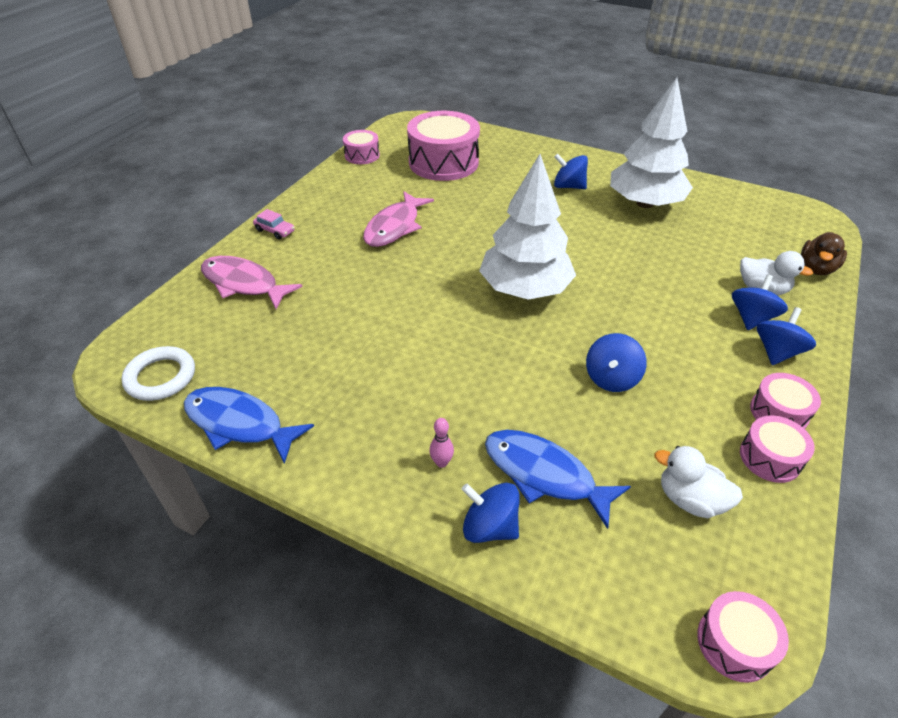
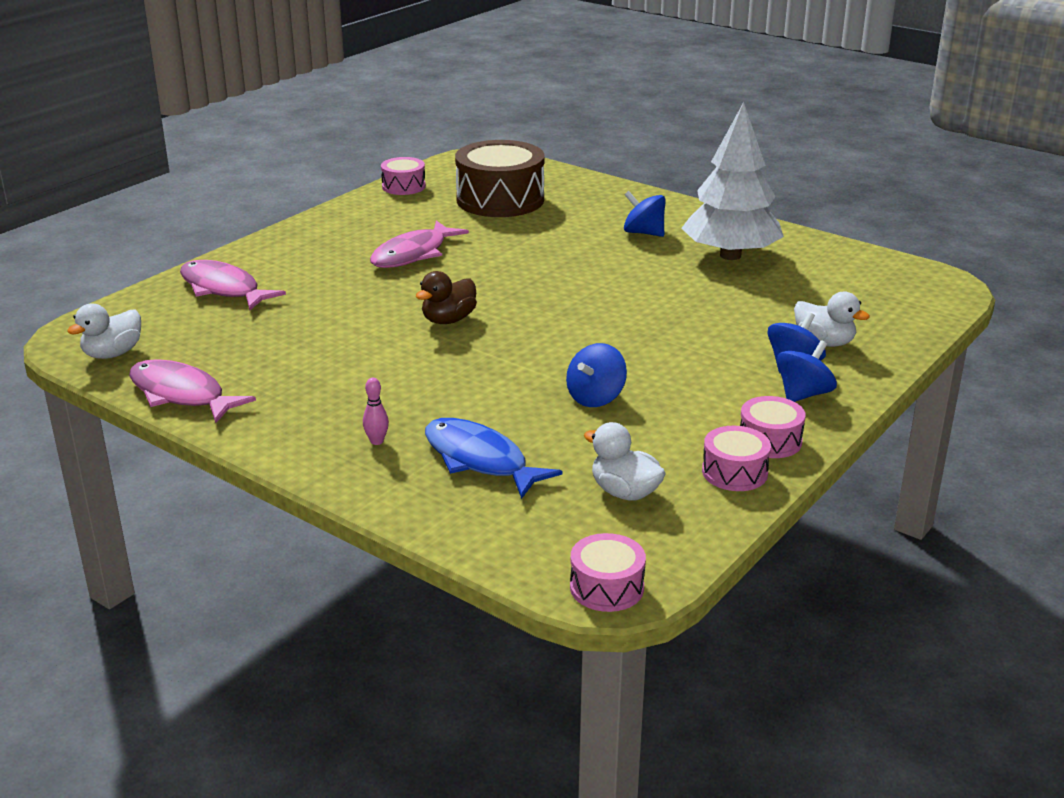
camera: 10 degrees right, 15 degrees down
(161, 377) = (113, 354): white ring -> white duck
(239, 424) = (181, 395): blue fish -> pink fish
(275, 231) = (274, 247): pink car -> none
(443, 162) = (500, 200): pink drum -> brown drum
(489, 527) = (404, 489): blue spinning top -> none
(524, 289) = (538, 319): white tree -> none
(816, 268) = (907, 330): brown duck -> brown duck (448, 320)

